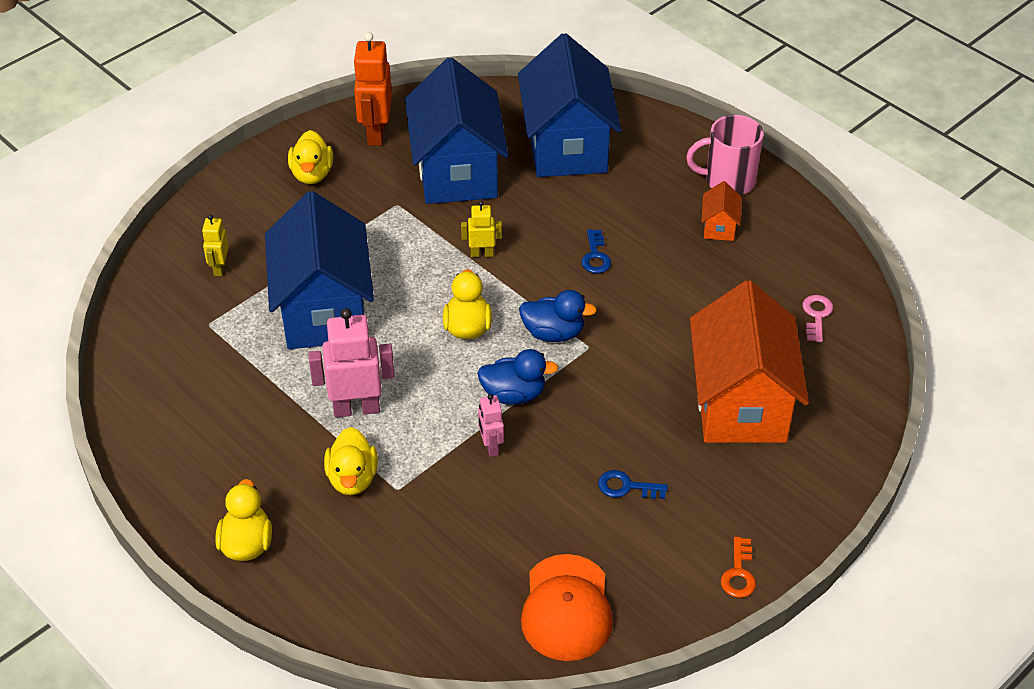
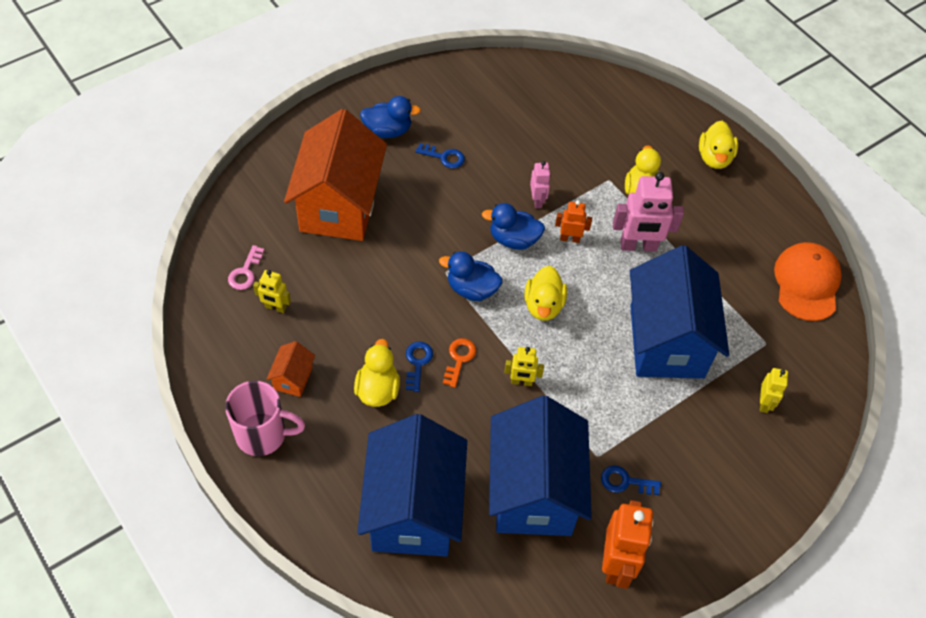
camera: 175 degrees left, 10 degrees up
(312, 174) = (683, 511): yellow duck -> yellow duck (377, 389)
(368, 188) = (625, 481): none -> blue key
(444, 405) = (570, 238): none -> orange robot
(566, 608) = (503, 88): orange cap -> orange cap (807, 283)
(714, 513) = (388, 131): none -> blue duck
(738, 573) = (385, 92): orange key -> orange key (459, 359)
(766, 286) = (275, 307): none -> yellow robot

